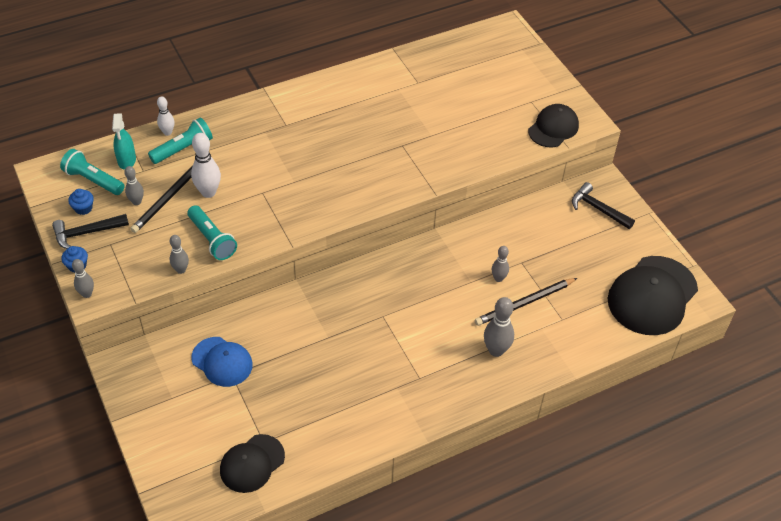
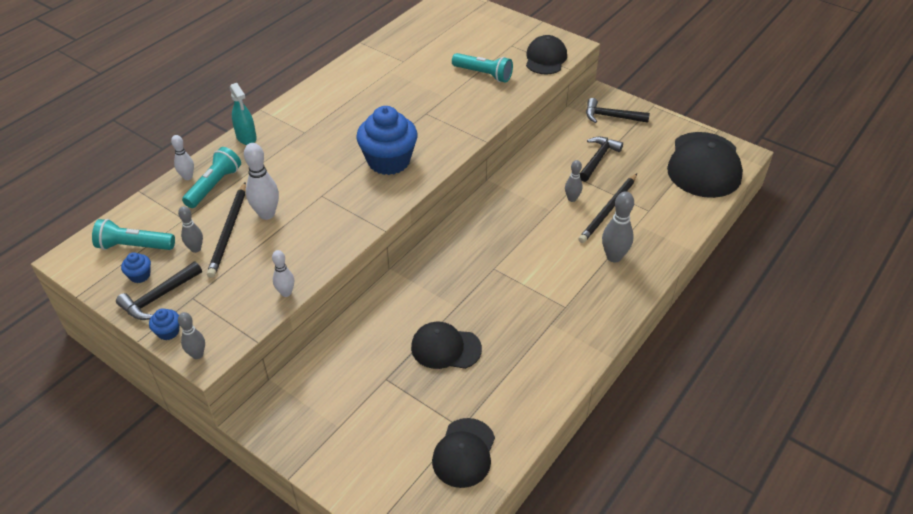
camera: 25 degrees left, 5 degrees down
(127, 160) = (160, 216): turquoise spray bottle -> turquoise spray bottle (246, 137)
(181, 270) = (286, 293): grey bowling pin -> white bowling pin
(212, 239) = (299, 254): turquoise flashlight -> turquoise flashlight (483, 74)
(222, 362) = (368, 371): blue cap -> none
(295, 370) = (445, 348): none -> black cap
(338, 181) = (388, 161): none -> blue cupcake
(552, 248) = (598, 159): none -> black hammer

